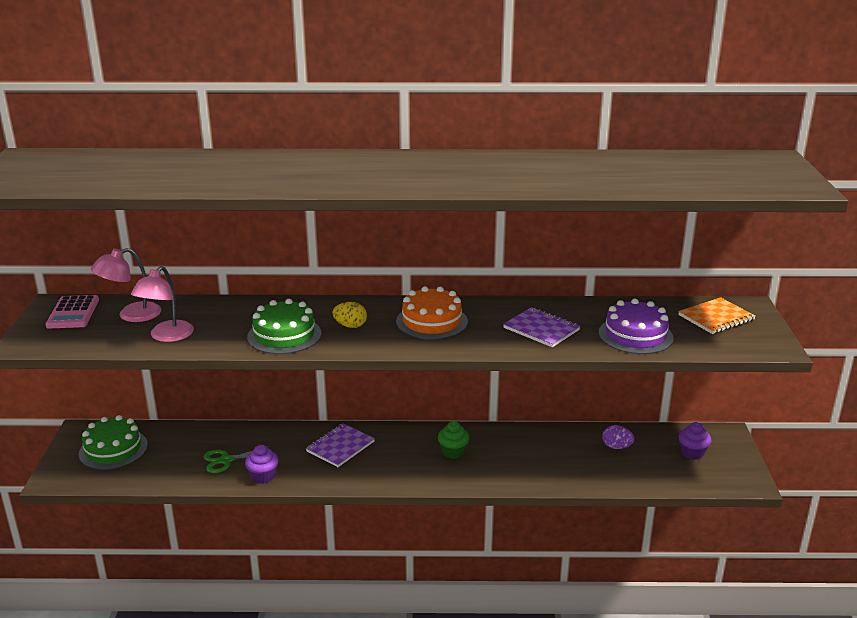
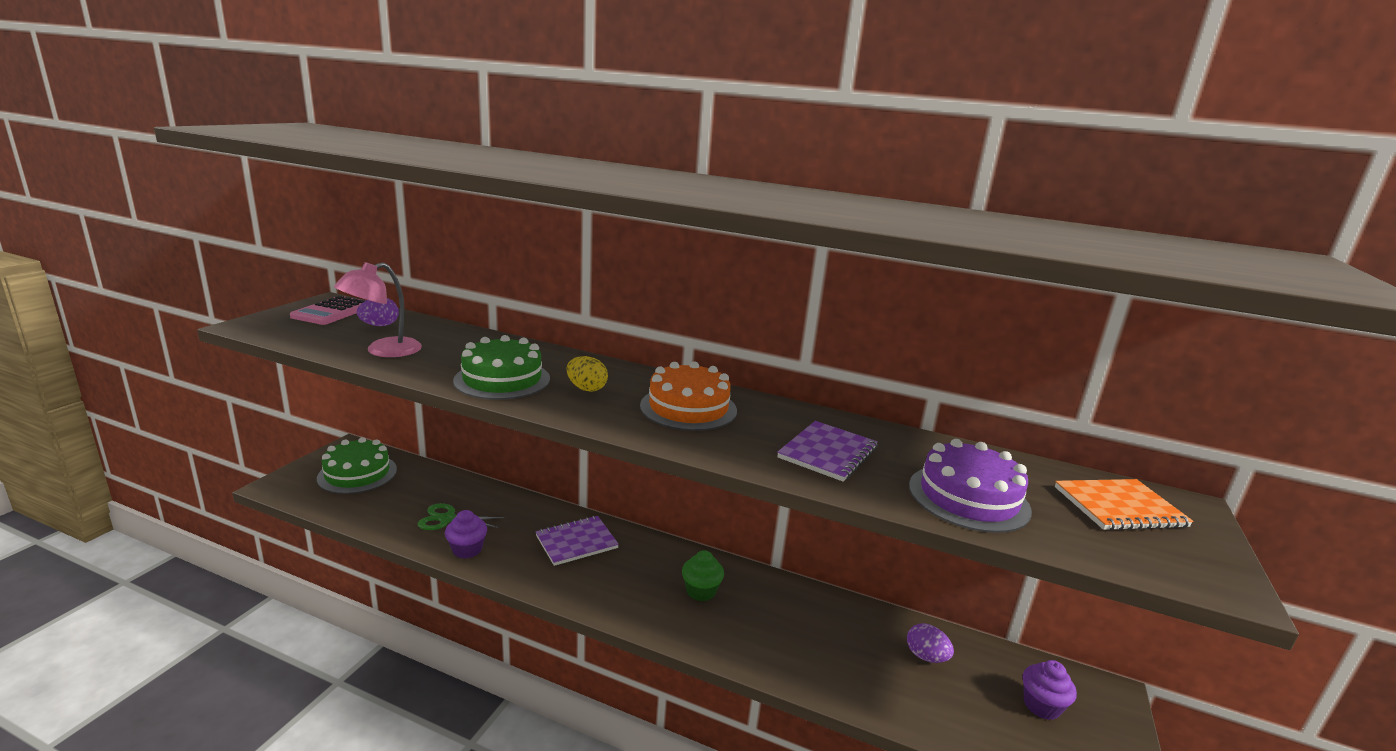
camera: 20 degrees right, 5 degrees down
(131, 315) = (379, 325): pink lamp -> purple egg
(541, 329) = (828, 453): purple notebook -> purple notebook turned 60 degrees clockwise

